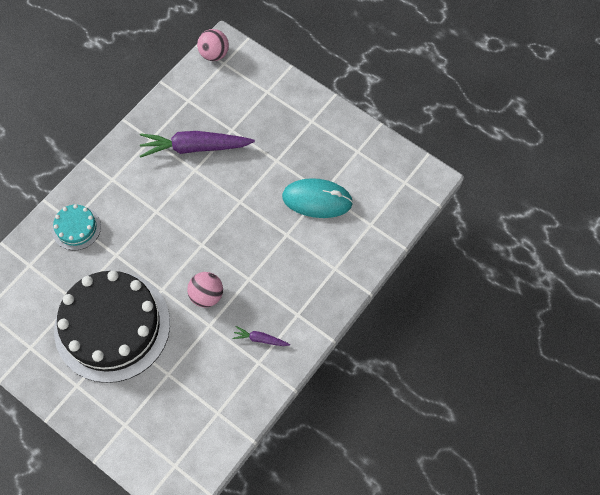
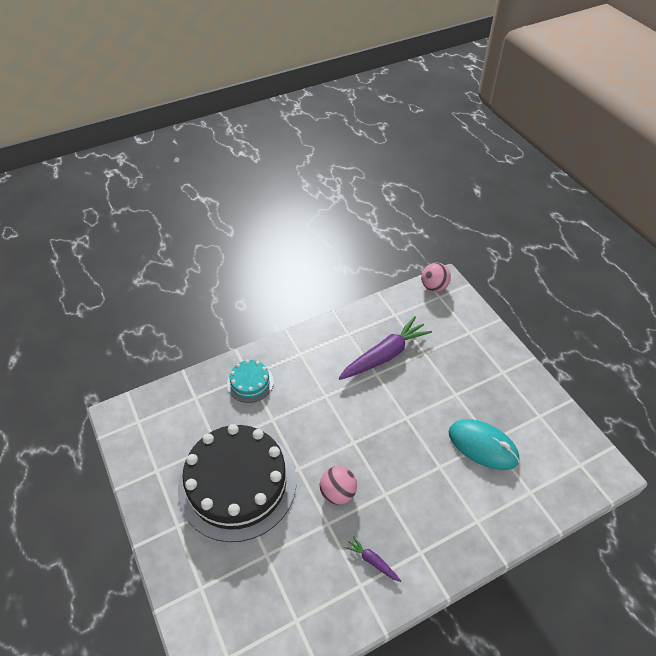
camera: 25 degrees right, 15 degrees down
(195, 147) = (384, 355): purple carrot -> purple carrot turned 120 degrees clockwise

